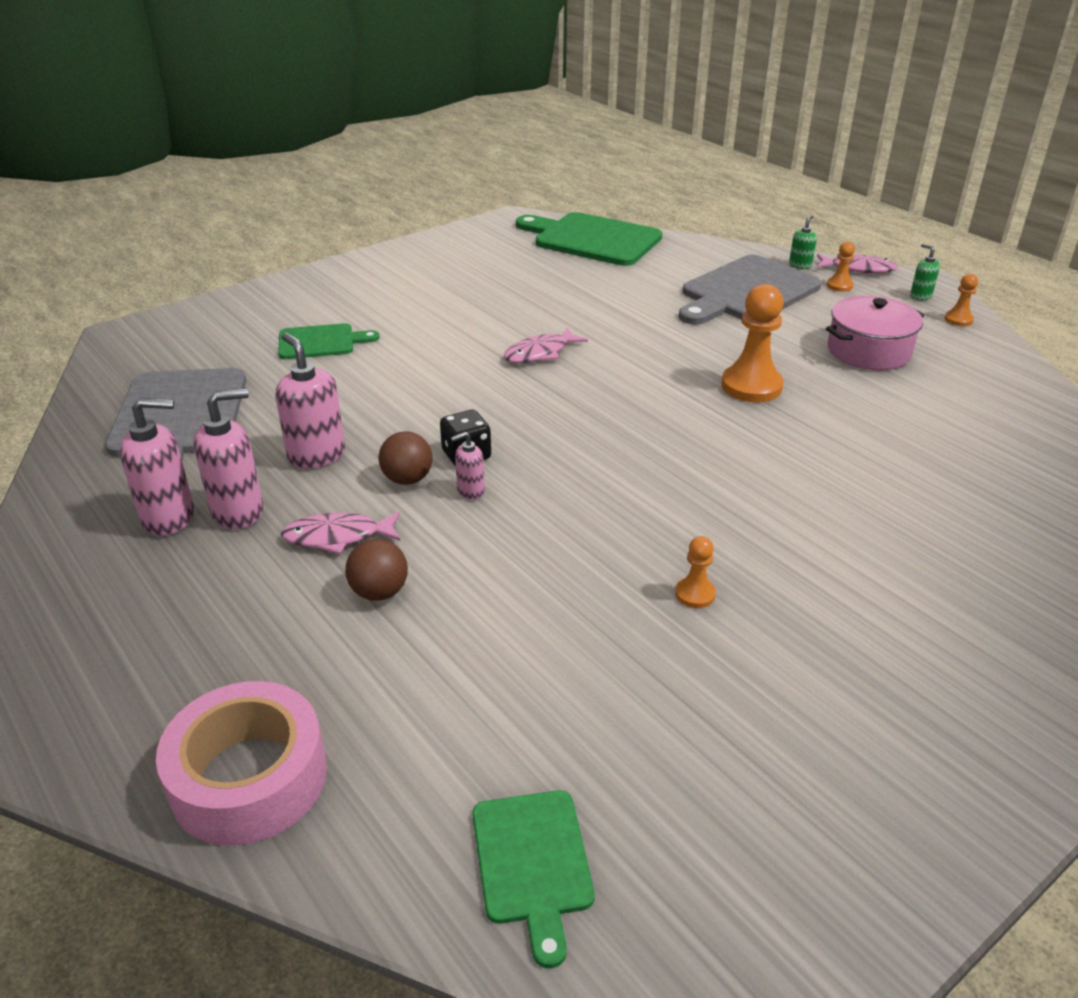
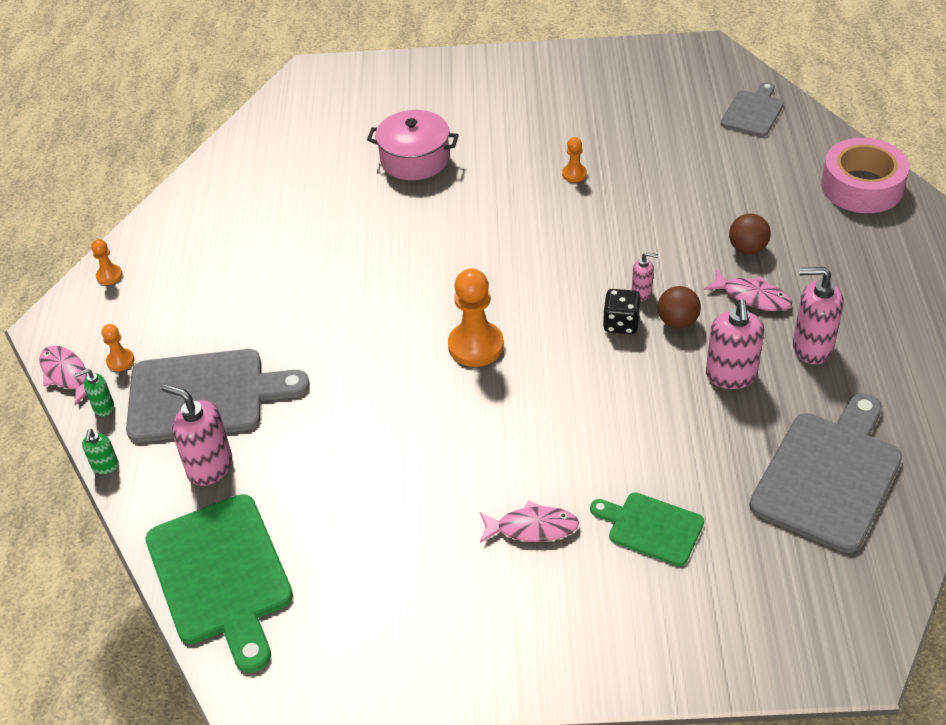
camera: 140 degrees left, 10 degrees up
(169, 518) = (863, 364): pink soap dispenser -> pink soap dispenser (209, 467)
(533, 863) = (753, 112): green cutting board -> grey cutting board
(540, 353) = (469, 406): pink fish -> pink fish (532, 528)
(751, 386) = (355, 289): orange pawn -> orange pawn (476, 346)
(868, 351) = (225, 279): pink pot -> pink pot (415, 159)
(920, 296) = (86, 314): green soap dispenser -> green soap dispenser (105, 466)

